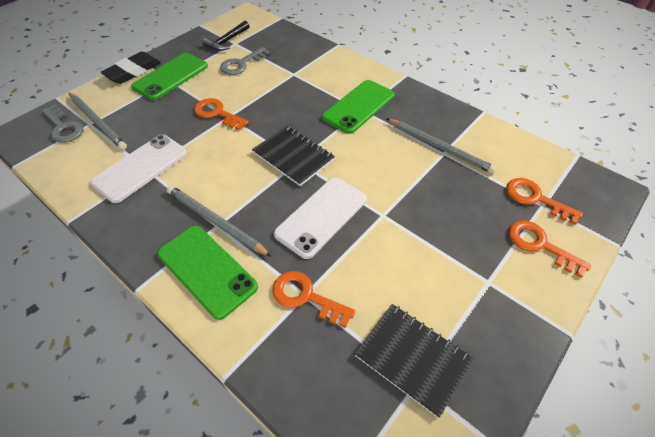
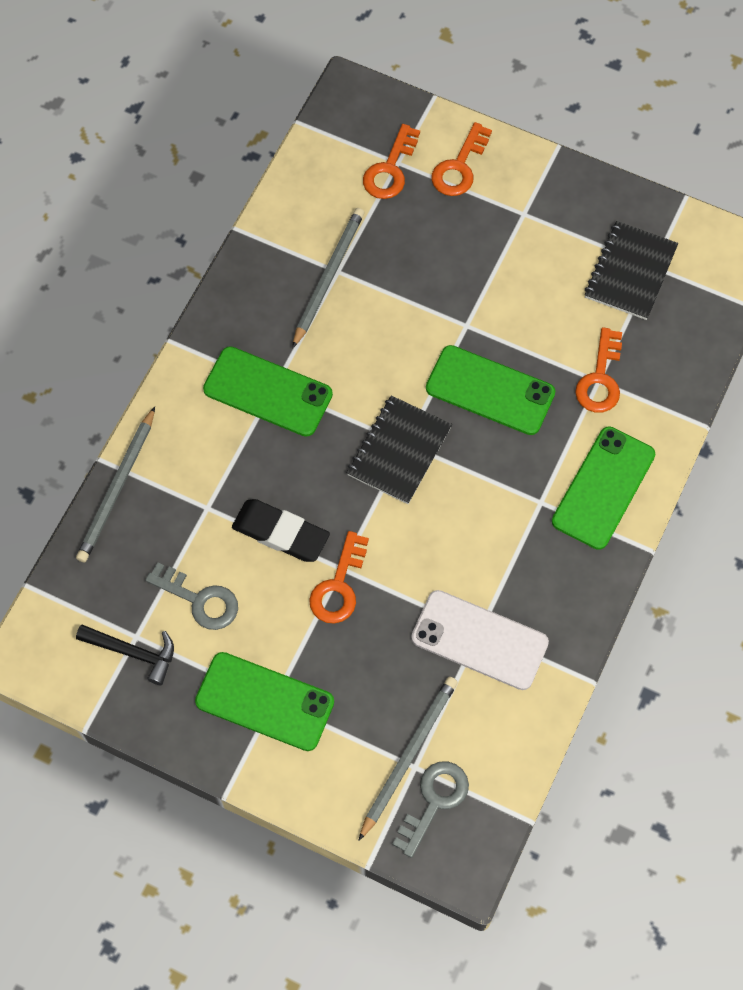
camera: 105 degrees left, 15 degrees up
(133, 71) = (266, 774): black eraser -> black eraser (280, 533)
(215, 221) = (536, 506): grey pencil -> grey pencil (117, 488)
(321, 216) = (490, 390): white phone -> green phone

